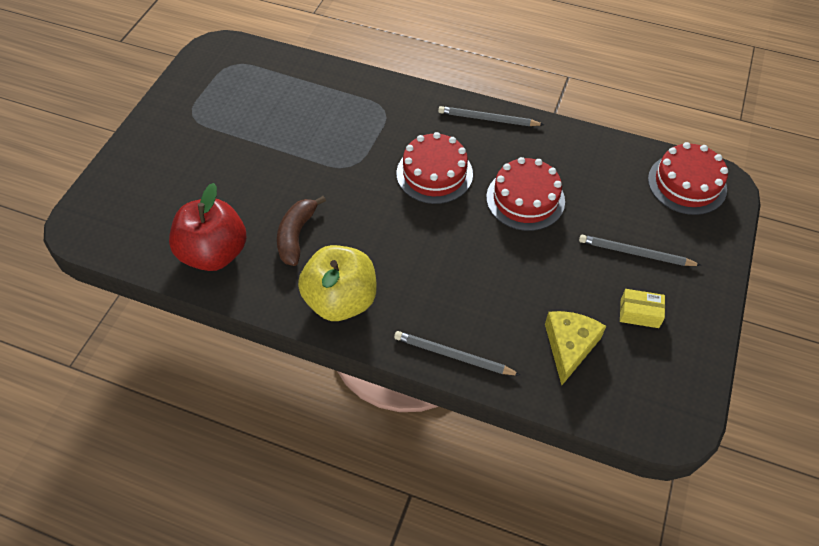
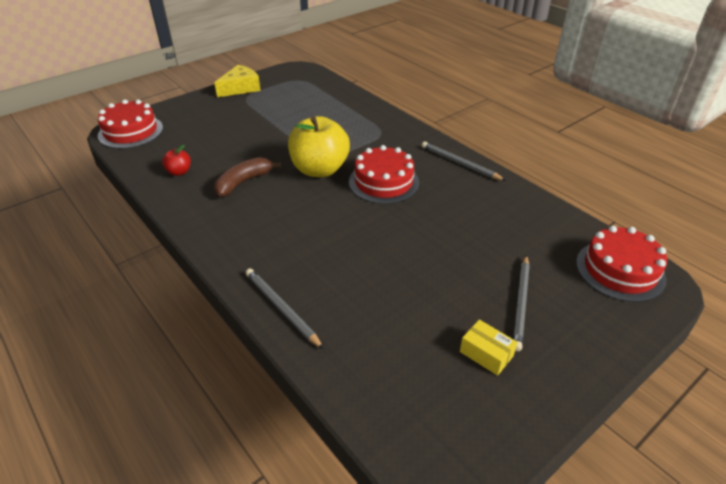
camera: 30 degrees right, 15 degrees down
(214, 253) = (179, 172): red apple -> red apple, size x0.45
(341, 300) = (233, 233): yellow apple -> yellow apple (319, 169)
(525, 199) = (446, 224): red cake -> red cake (130, 131)
(569, 346) = (392, 349): yellow cheese -> yellow cheese (240, 88)
(635, 253) = (521, 303): grey pencil -> grey pencil turned 120 degrees counterclockwise

